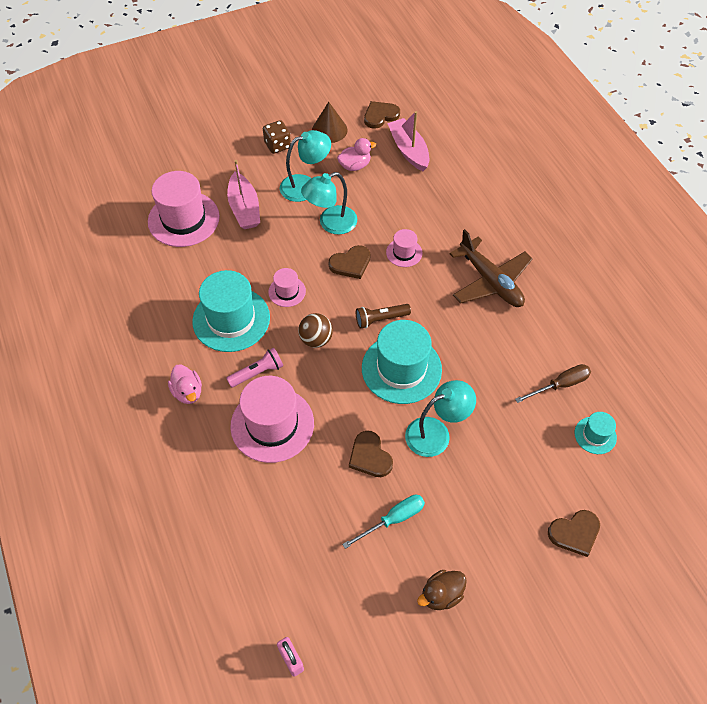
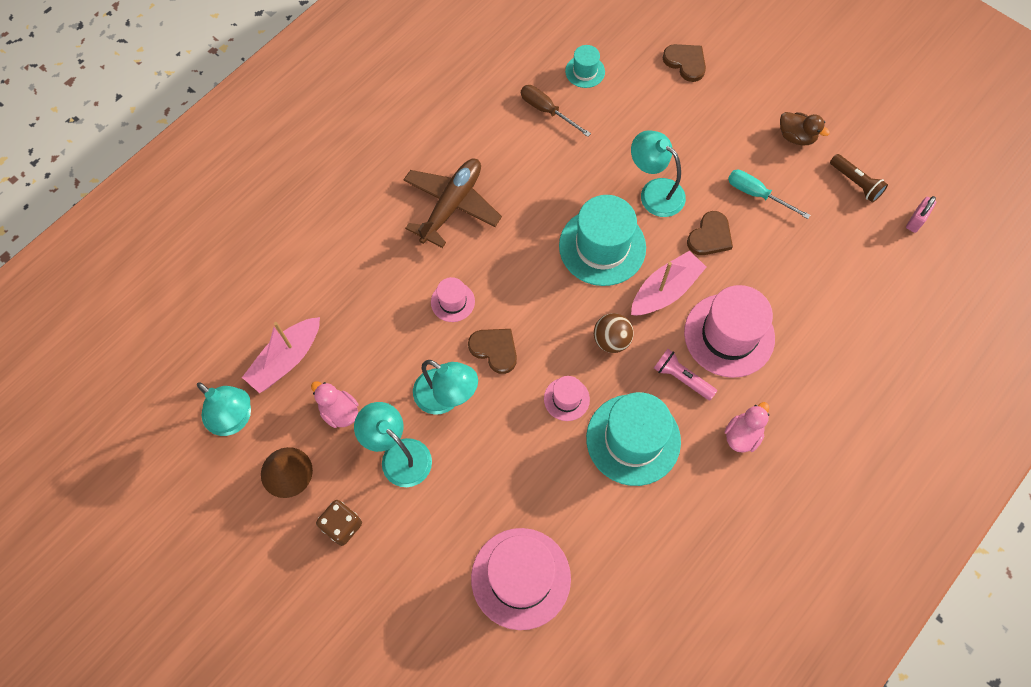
camera: 115 degrees left, 10 degrees up
(244, 208) = (469, 511): pink boat -> pink boat (665, 290)
(380, 116) = (234, 419): brown heart -> turquoise lamp
(380, 319) = (553, 289): brown flashlight -> brown flashlight (855, 183)

